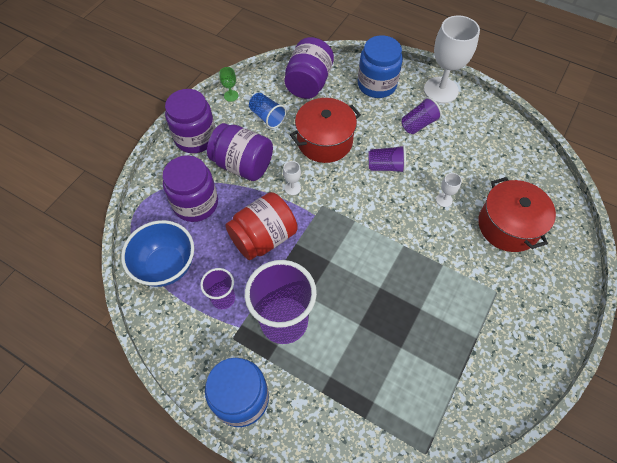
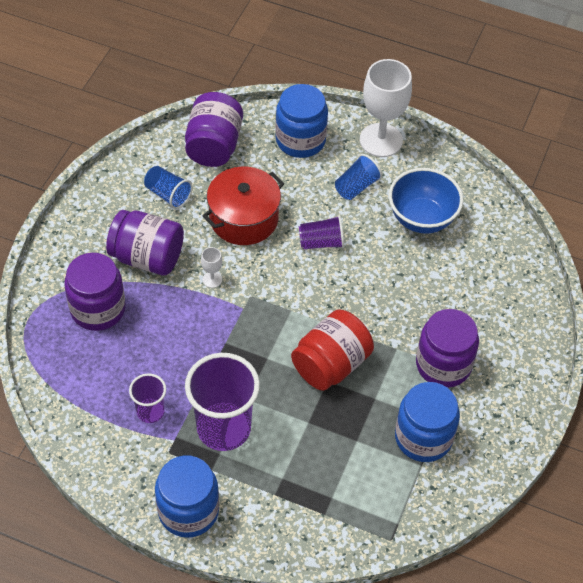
camera: 10 degrees left, 5 degrees down
(166, 266) = (77, 384): blue bowl -> blue bowl (422, 218)
(195, 138) = (82, 229): purple jar -> purple jar (443, 365)
(231, 96) = (117, 171): green goblet -> none
(263, 238) = (186, 340): red jar -> red jar (331, 364)
(418, 124) = (356, 186): purple cup -> blue cup
(444, 200) = (393, 275): white goblet -> none
(462, 351) = (423, 437): none -> blue jar
(508, 225) = (469, 297): red pot -> none

